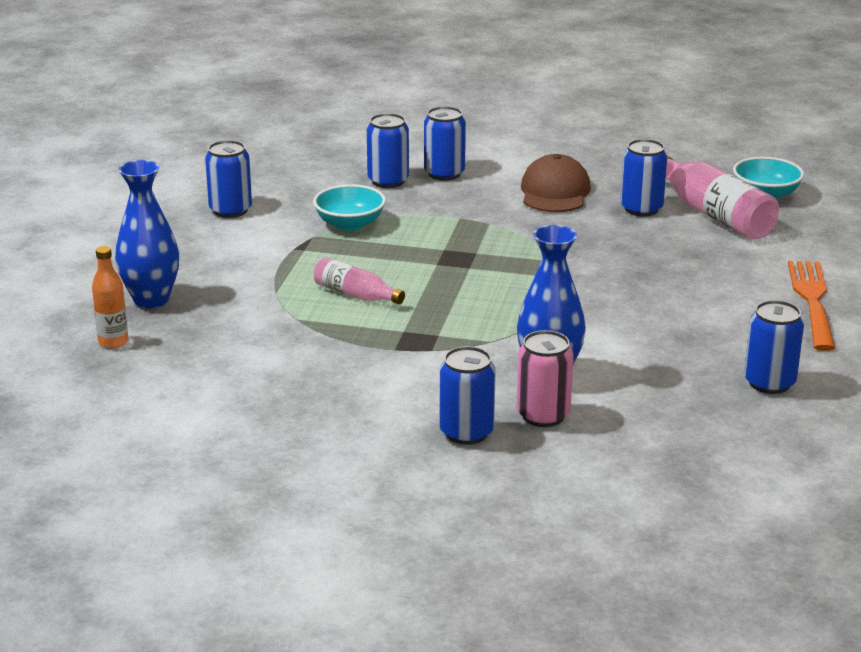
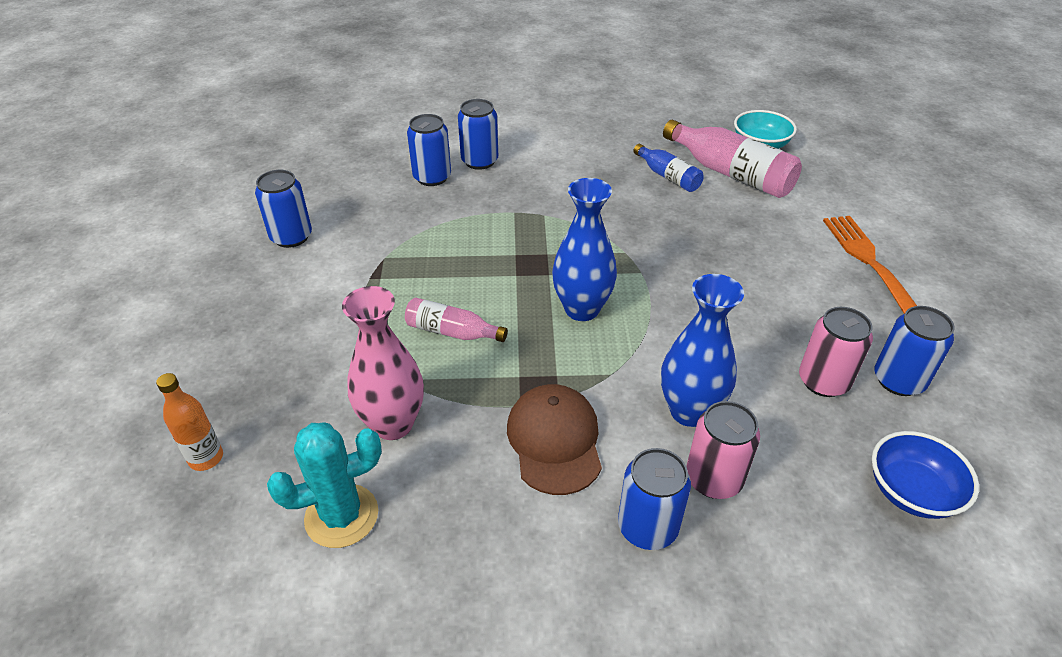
camera: 15 degrees left, 15 degrees up
(151, 299) = (236, 380): blue vase -> blue vase (582, 309)
(213, 389) = (341, 516): none -> turquoise cactus
(277, 344) = (393, 424): none -> pink vase
(350, 224) = (414, 236): turquoise bowl -> none
(554, 192) = (585, 168): brown cap -> brown cap (554, 441)
(641, 209) = (668, 176): blue can -> blue bottle
(693, 373) = (823, 381): none -> pink can
(720, 448) = (911, 492): none -> blue bowl

